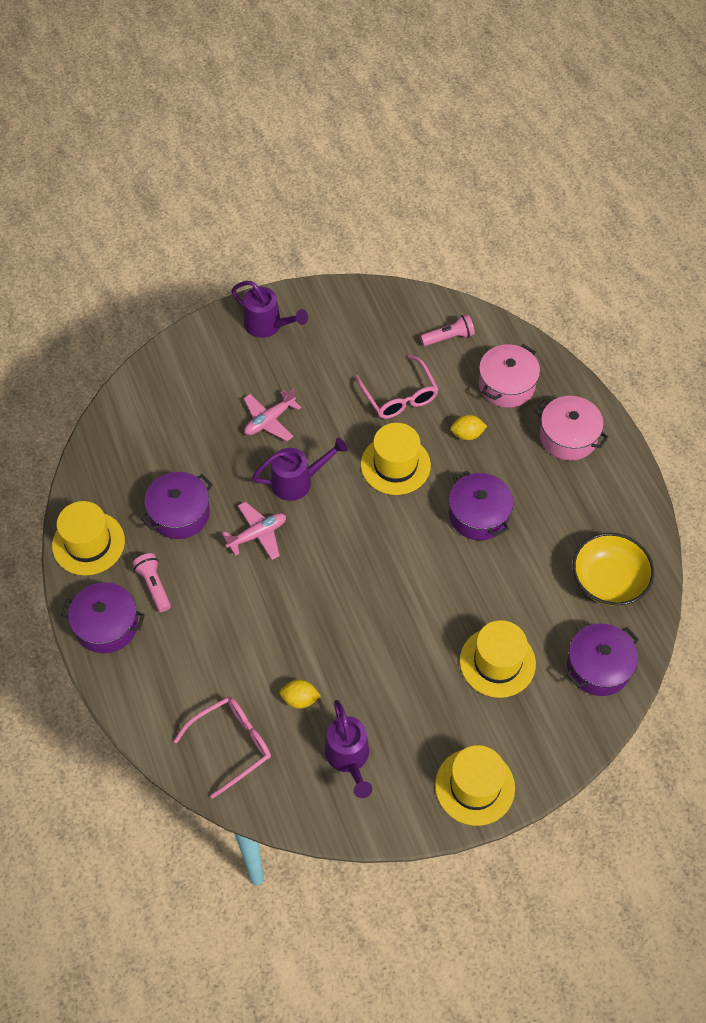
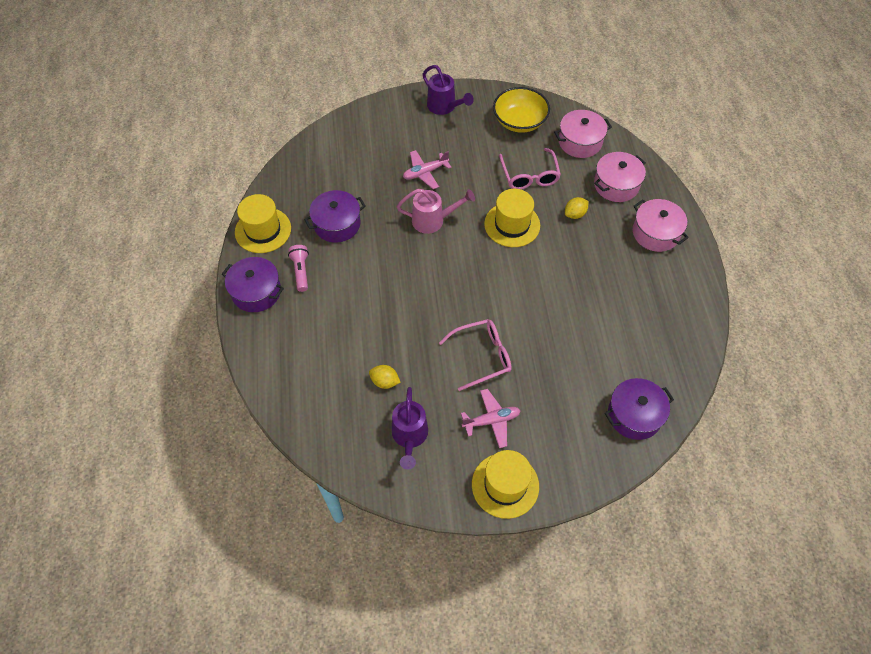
camera: 15 degrees right, 0 degrees up
(231, 745) = (321, 403): pink glasses -> pink glasses (482, 356)
(257, 534) = (390, 252): pink plane -> pink plane (491, 420)
(297, 481) = (433, 220): purple watering can -> pink watering can
(448, 337) = (580, 142): pink flashlight -> pink pot
(467, 434) = (575, 214): yellow lemon -> yellow lemon turned 45 degrees counterclockwise
(478, 515) = (567, 275): purple pot -> none
(497, 662) = (551, 391): yellow hat -> none
(608, 580) = (660, 349): yellow bowl -> yellow bowl (519, 121)

